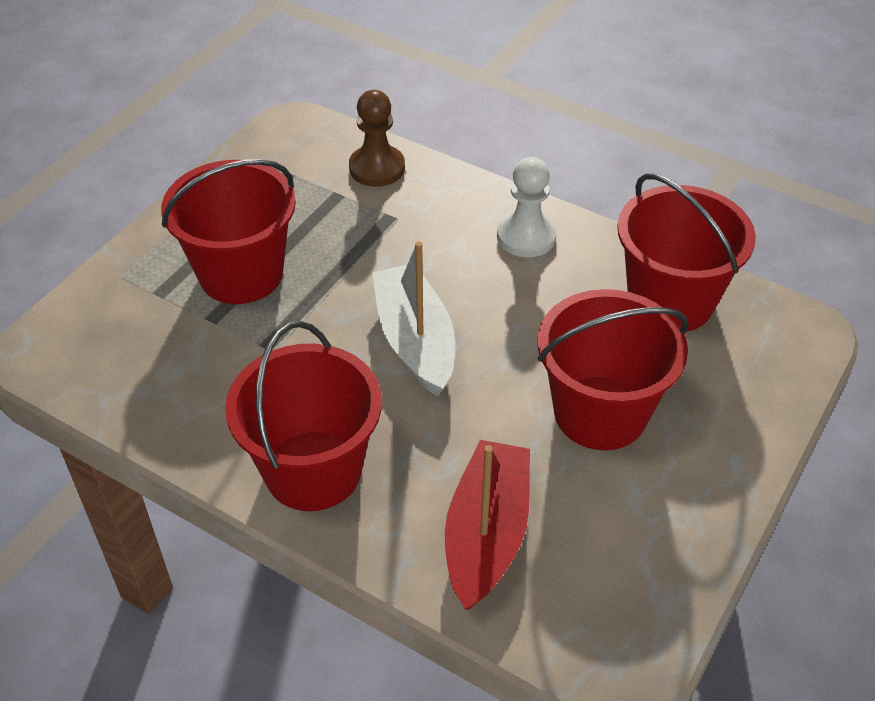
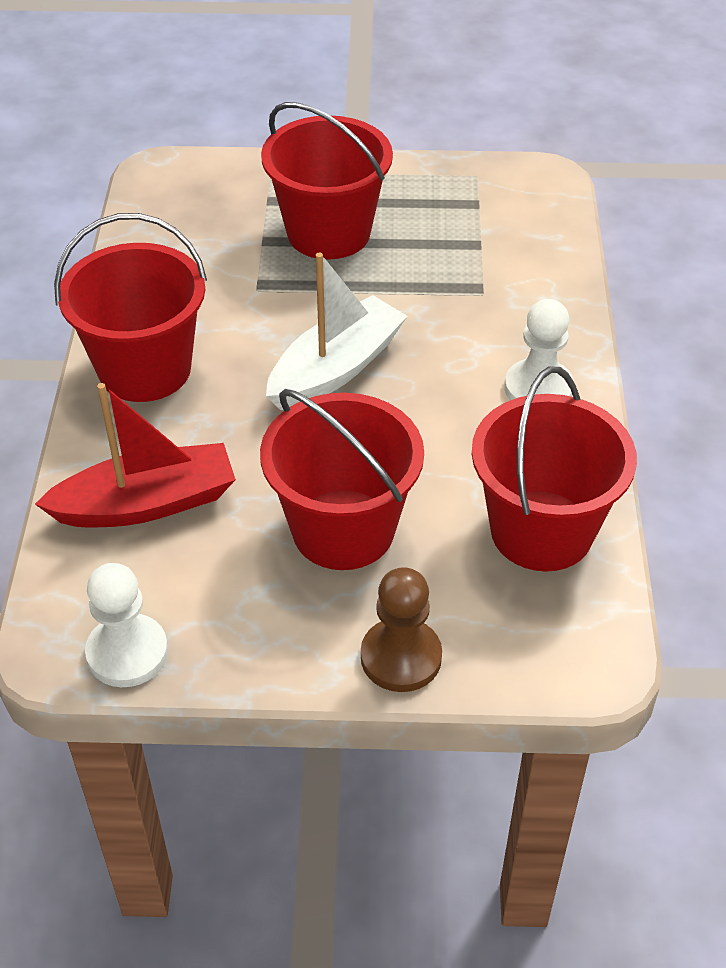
camera: 60 degrees right, 0 degrees up
(377, 168) = (538, 252): brown pawn -> brown pawn (401, 657)
(654, 614) = (127, 653): none -> white pawn

